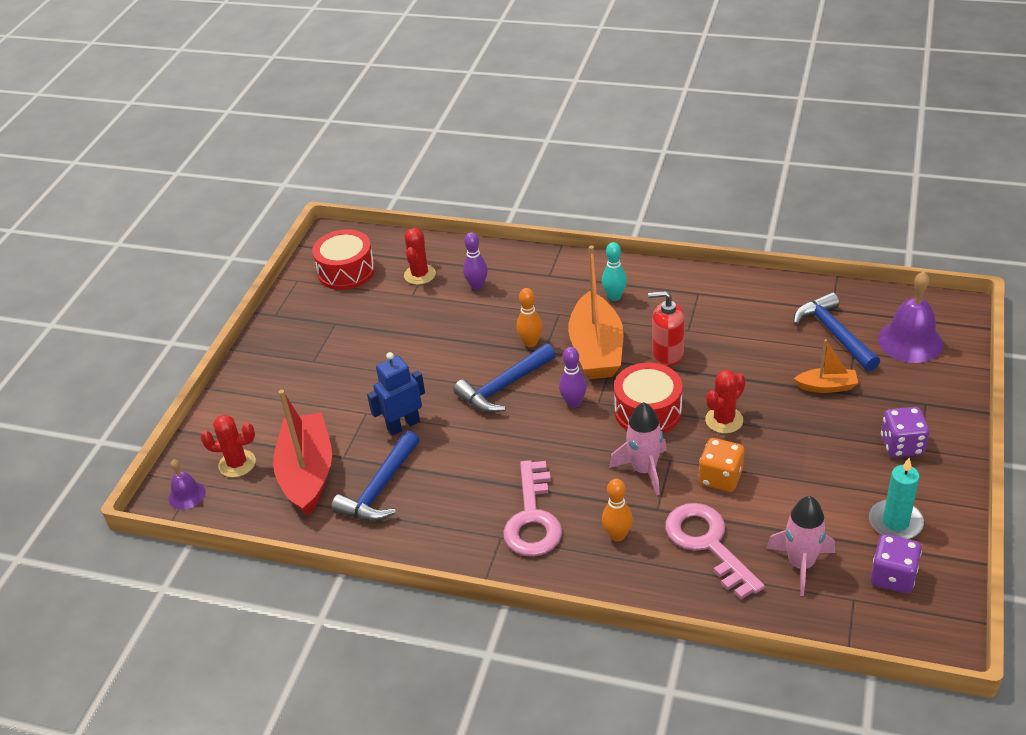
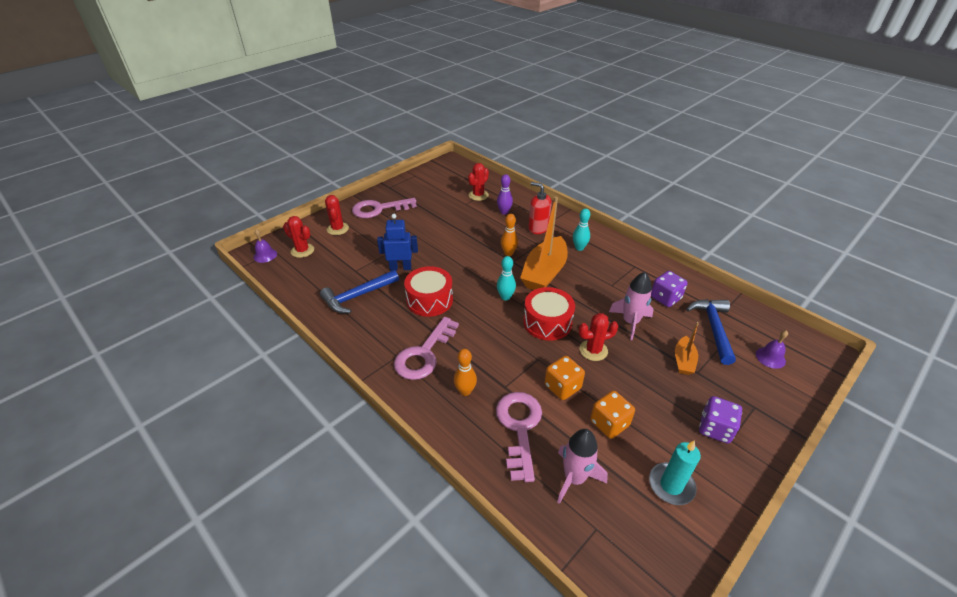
camera: 25 degrees right, 0 degrees up
(258, 410) = (337, 229): none -> red cactus
(292, 355) = (379, 209): none -> pink key
(307, 473) = (330, 271): red boat -> none
(346, 271) = (442, 180): red drum -> red drum (429, 300)
(504, 386) = (473, 271): blue hammer -> none
(573, 403) = (505, 297): purple bowling pin -> turquoise bowling pin
(644, 470) = (516, 357): pink rocket -> pink rocket (630, 322)
(667, 354) = (587, 293): red soap dispenser -> red soap dispenser (538, 228)
(796, 492) = (609, 423): none -> orange dice
(826, 386) = (683, 361): orange boat -> orange boat turned 75 degrees clockwise
(893, 576) = (640, 528): purple dice -> purple dice (665, 298)
(910, 341) = (770, 357): purple bell -> purple bell, size x0.55

